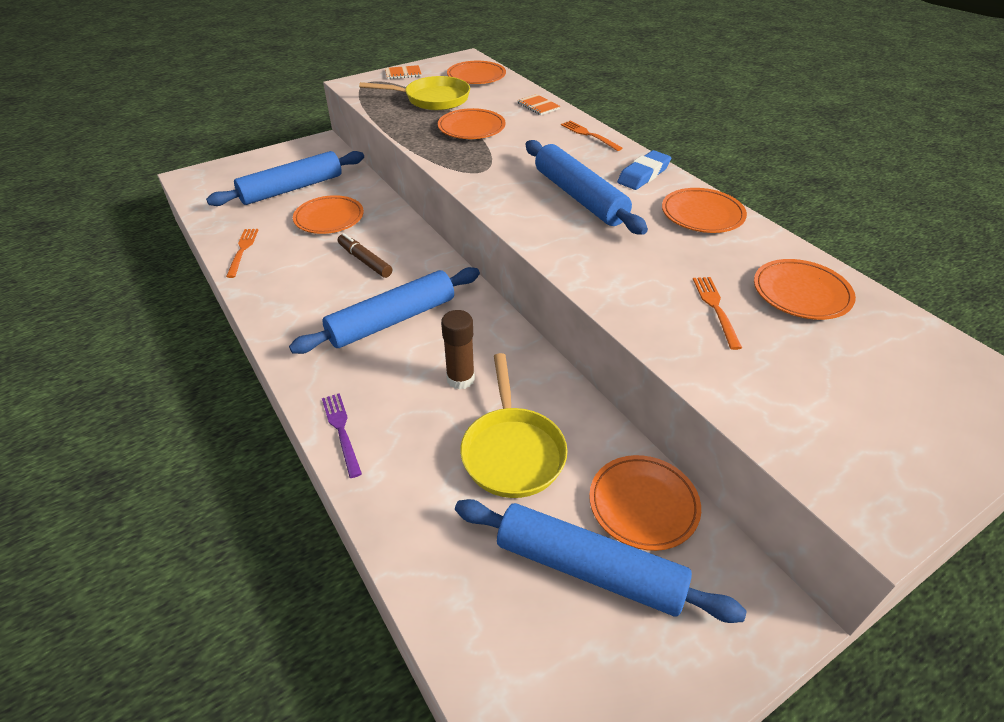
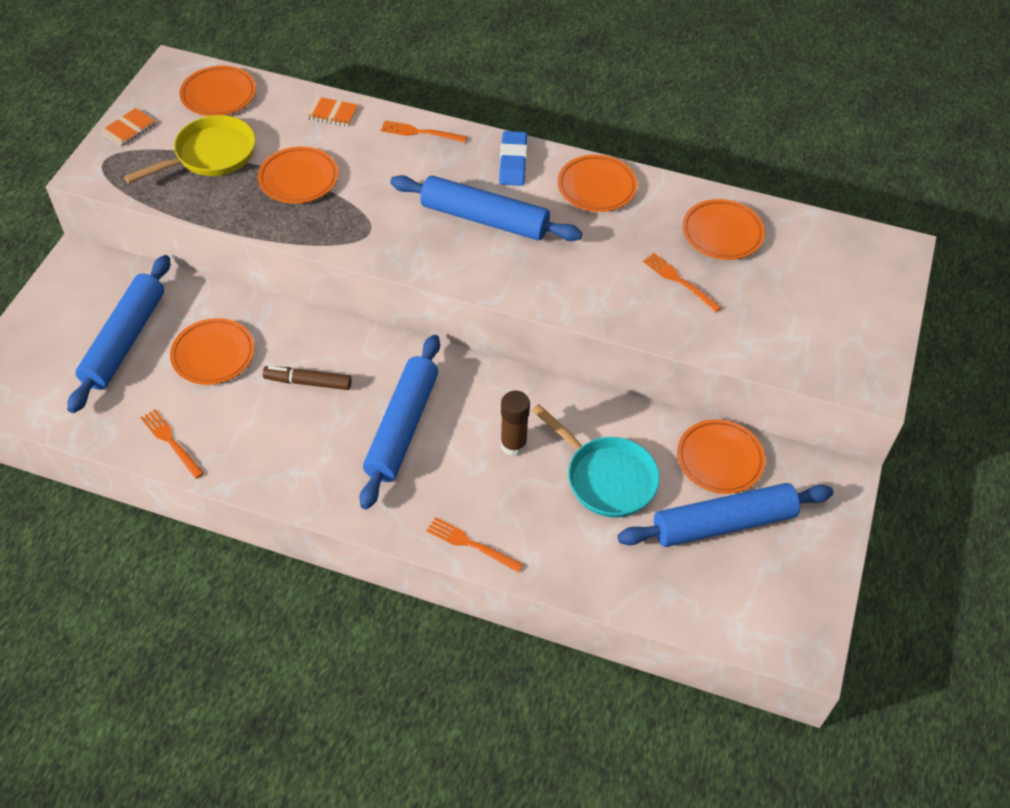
camera: 40 degrees left, 10 degrees up
(341, 431) = (471, 544): purple fork -> orange fork
(512, 451) = (606, 477): yellow pan -> turquoise pan

